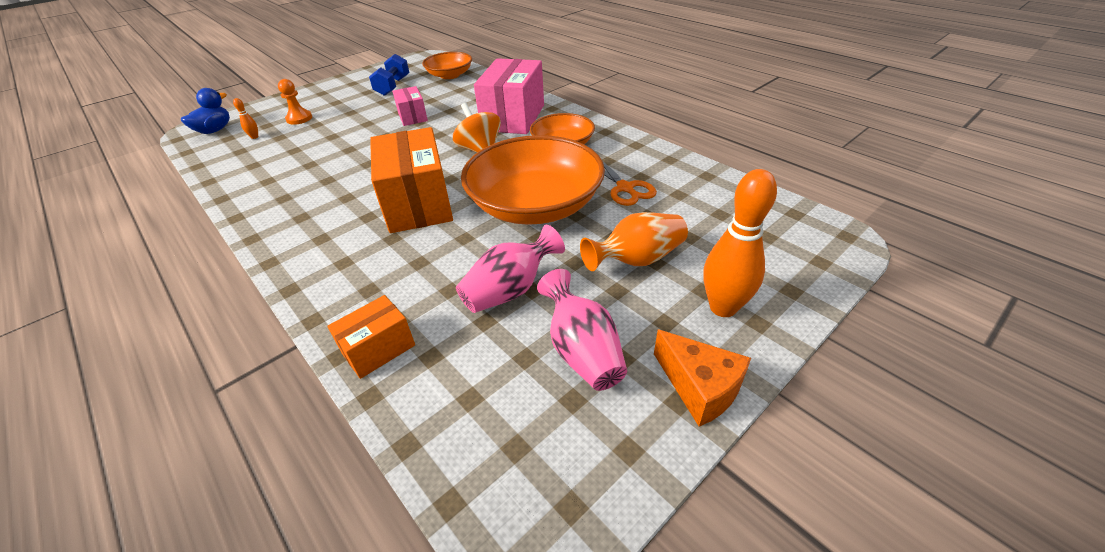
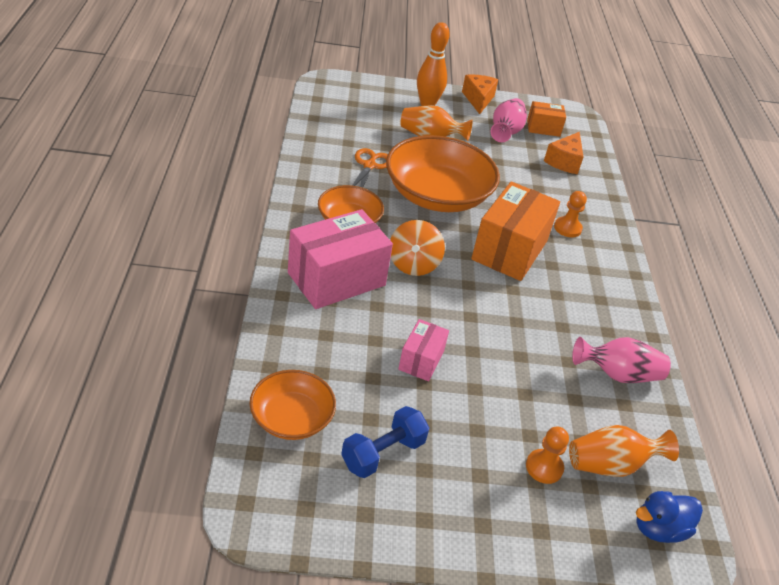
camera: 145 degrees left, 0 degrees up
(254, 137) = (611, 465): orange bowling pin -> orange vase
(377, 262) = (567, 228): none -> orange pawn
(378, 349) = (594, 187): orange box -> orange box (543, 128)
(453, 365) = (564, 161): none -> orange cheese
(510, 290) = (509, 168): pink vase -> pink vase (618, 374)

